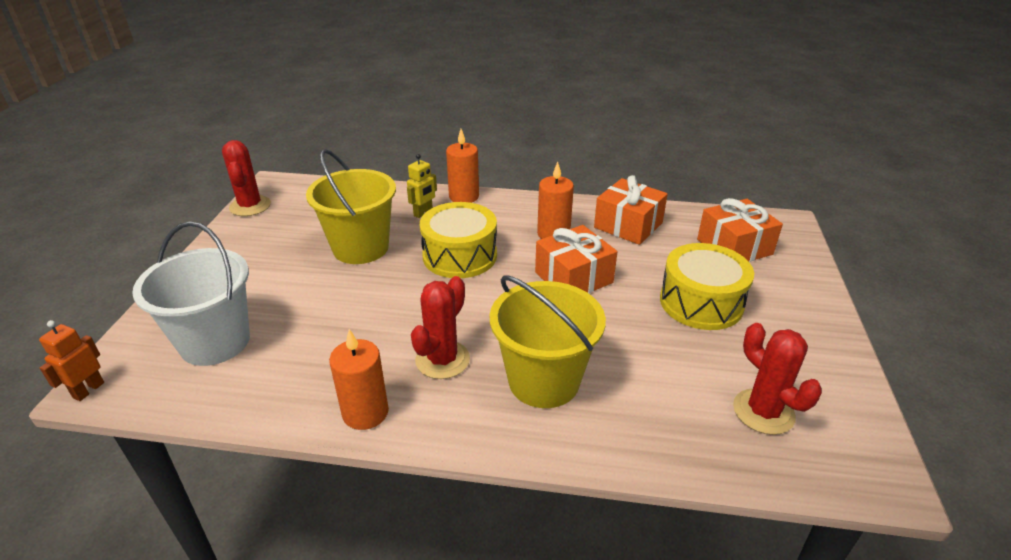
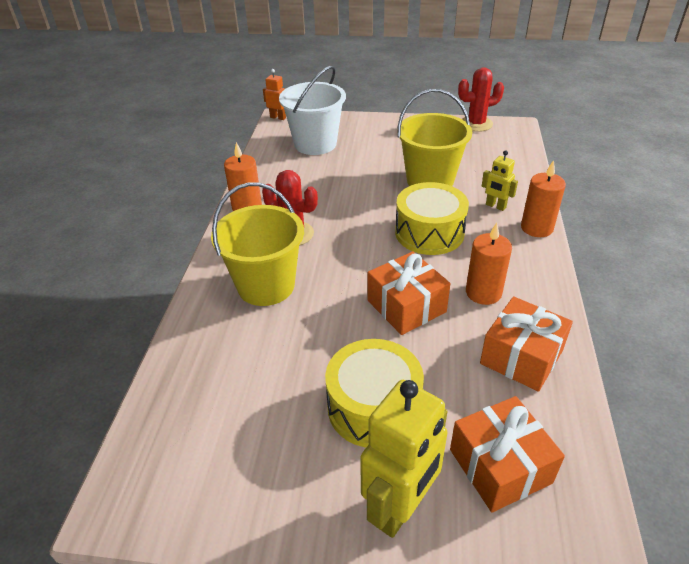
camera: 90 degrees right, 5 degrees up
(763, 412) = (210, 429): red cactus -> none
(789, 293) = (400, 508): none -> yellow robot

